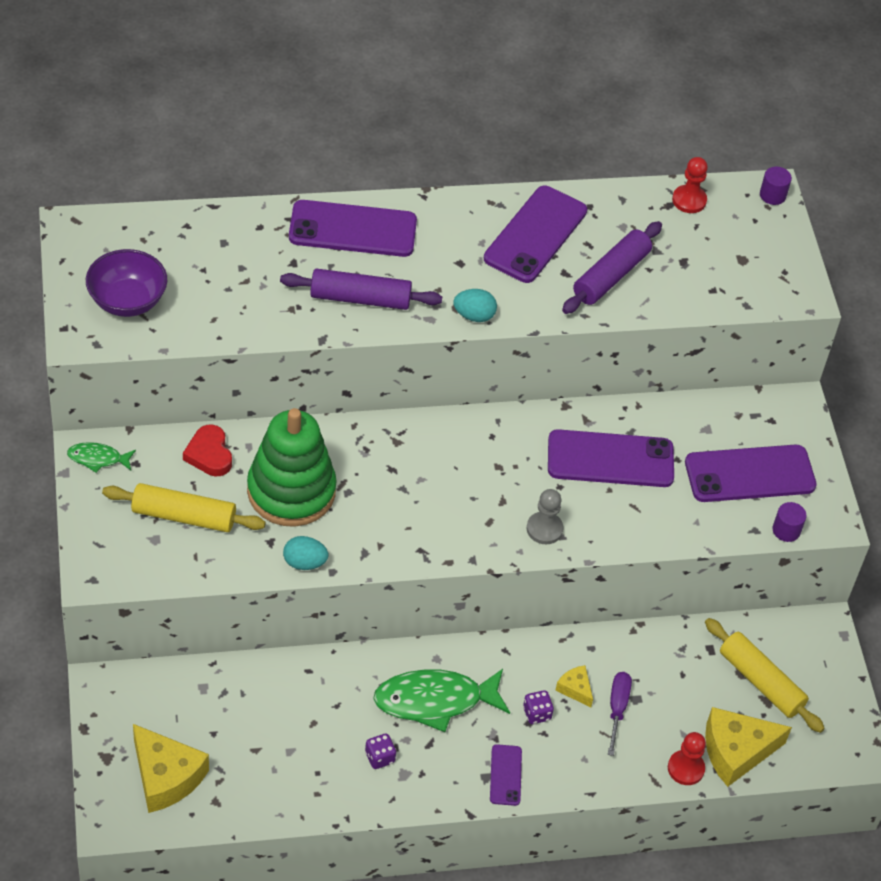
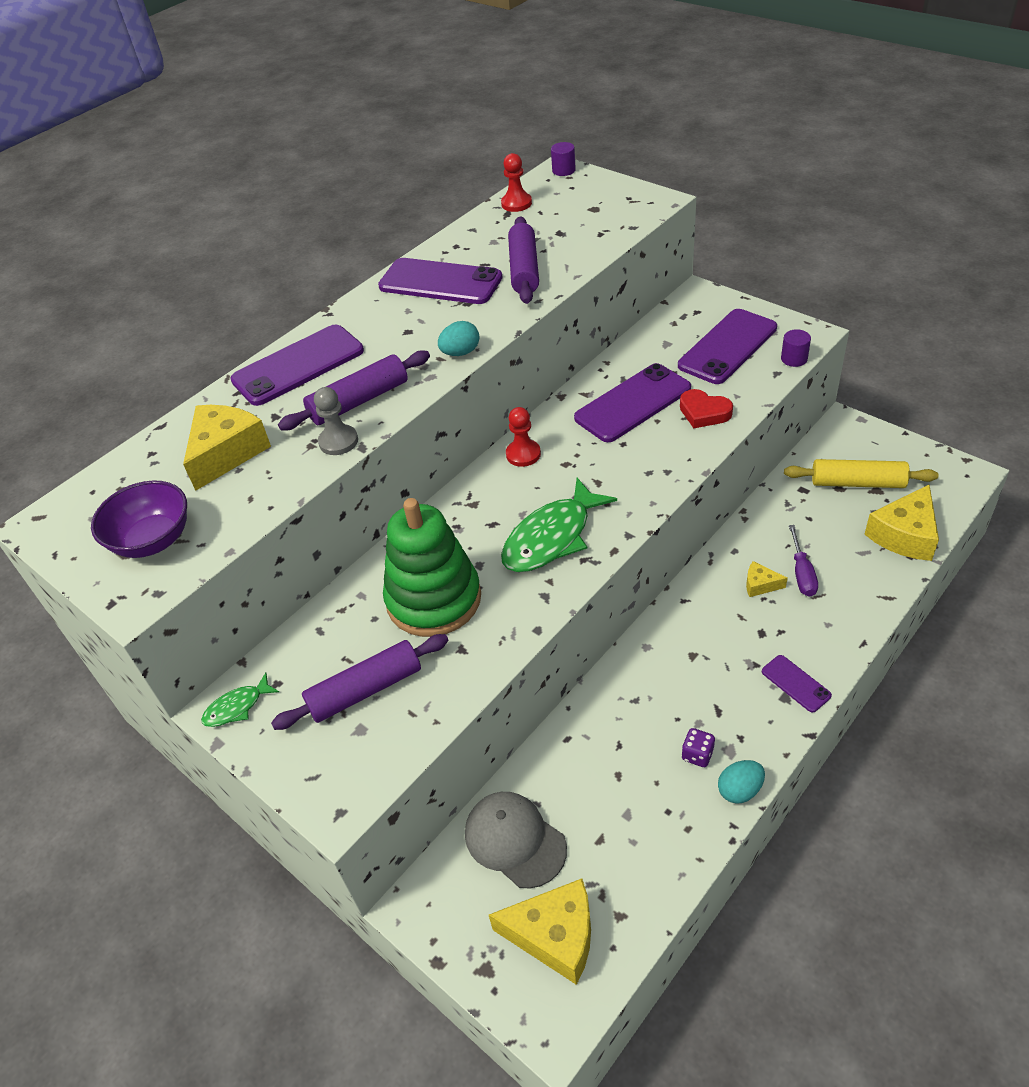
camera: 30 degrees left, 5 degrees down
(184, 516) = (365, 690): yellow rolling pin -> purple rolling pin
(203, 702) = (515, 840): none -> grey cap
(209, 454) = (334, 626): red heart -> red heart (704, 412)
(233, 268) = (226, 453): none -> yellow cheese
(304, 563) = (508, 641): turquoise egg -> turquoise egg (740, 790)
(435, 701) = (682, 677): green fish -> green fish (552, 537)
(535, 235) = (440, 282): purple phone -> purple phone turned 60 degrees counterclockwise
(536, 713) = (759, 623): purple dice -> none
(544, 529) = (649, 476): grey pawn -> grey pawn (338, 441)
(617, 708) = (802, 573): purple screwdriver -> purple screwdriver turned 150 degrees counterclockwise
(686, 768) = (893, 572): red pawn -> red pawn (523, 454)

